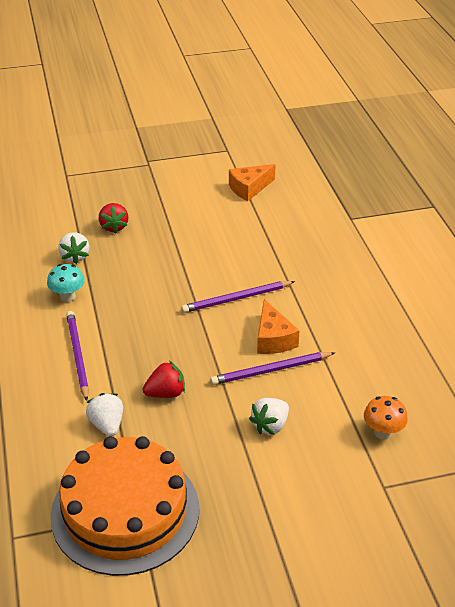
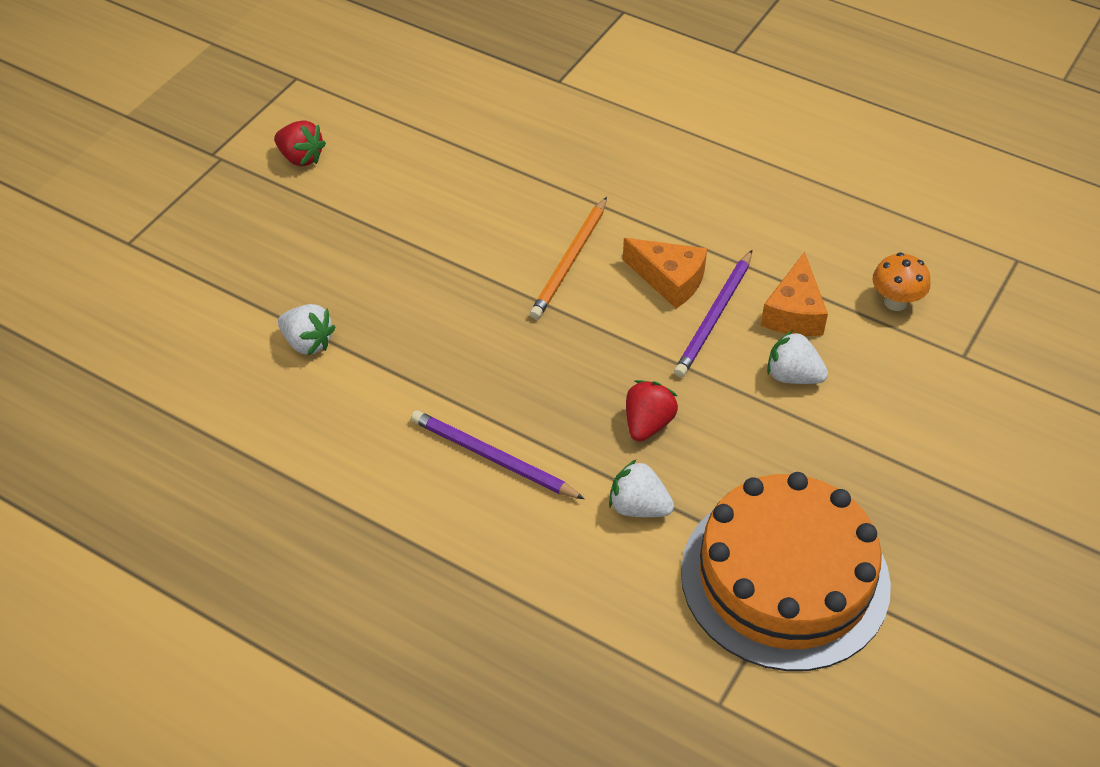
camera: 45 degrees left, 10 degrees up
(68, 297) = (375, 398): turquoise mushroom -> none
(114, 227) = (300, 271): red strawberry -> red strawberry (301, 158)
(236, 299) = (570, 261): purple pencil -> orange pencil
(249, 188) = (395, 113): orange cheese -> orange cheese (794, 312)
(270, 425) = (793, 376): white strawberry -> white strawberry turned 120 degrees clockwise

